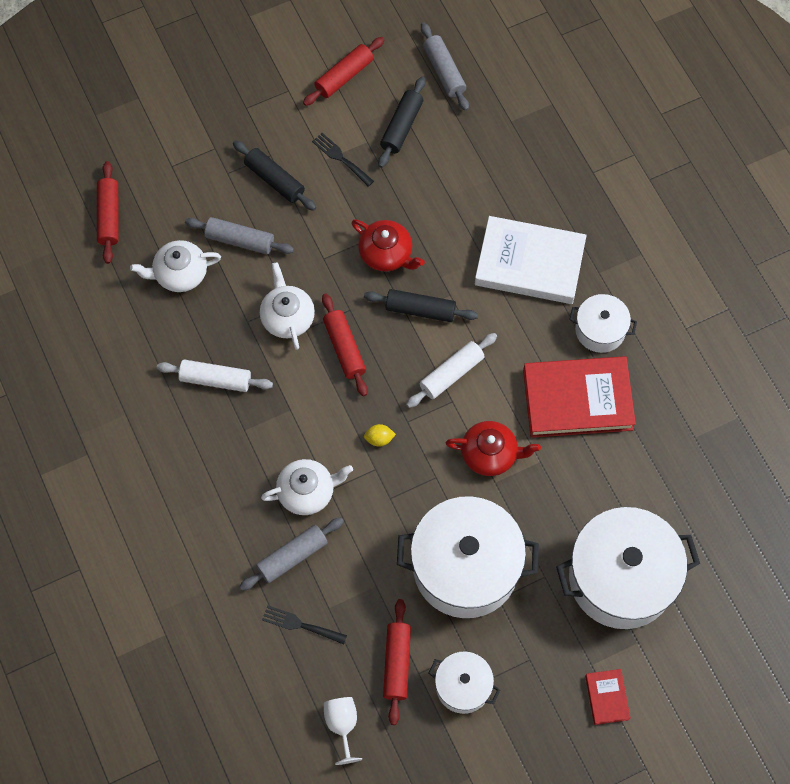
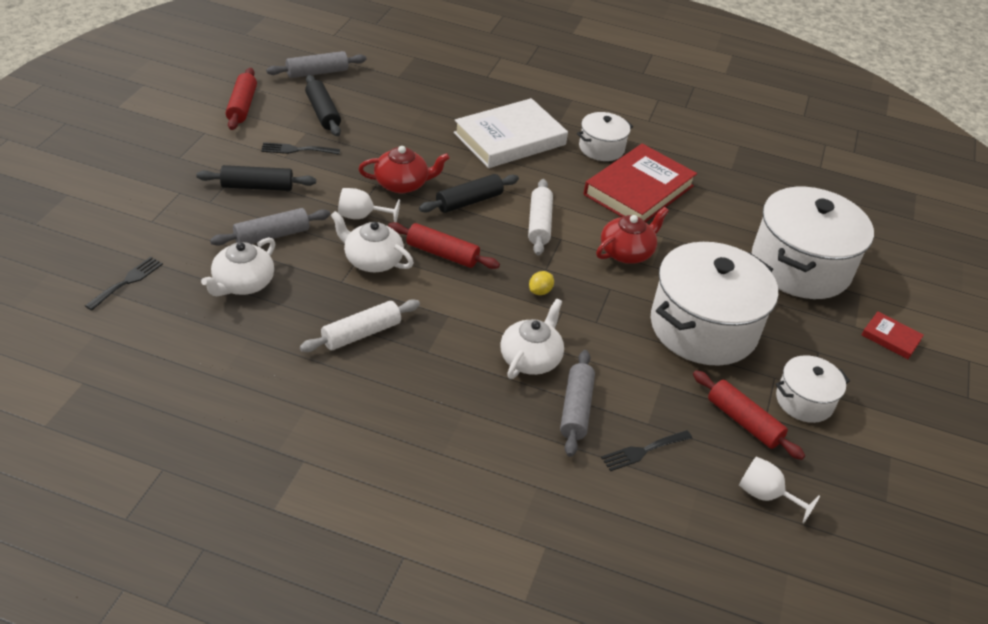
camera: 50 degrees left, 25 degrees down
(109, 216) = (127, 281): red rolling pin -> black fork
(322, 267) = (361, 216): none -> white goblet
(444, 72) = (317, 73): grey rolling pin -> grey rolling pin turned 45 degrees counterclockwise

